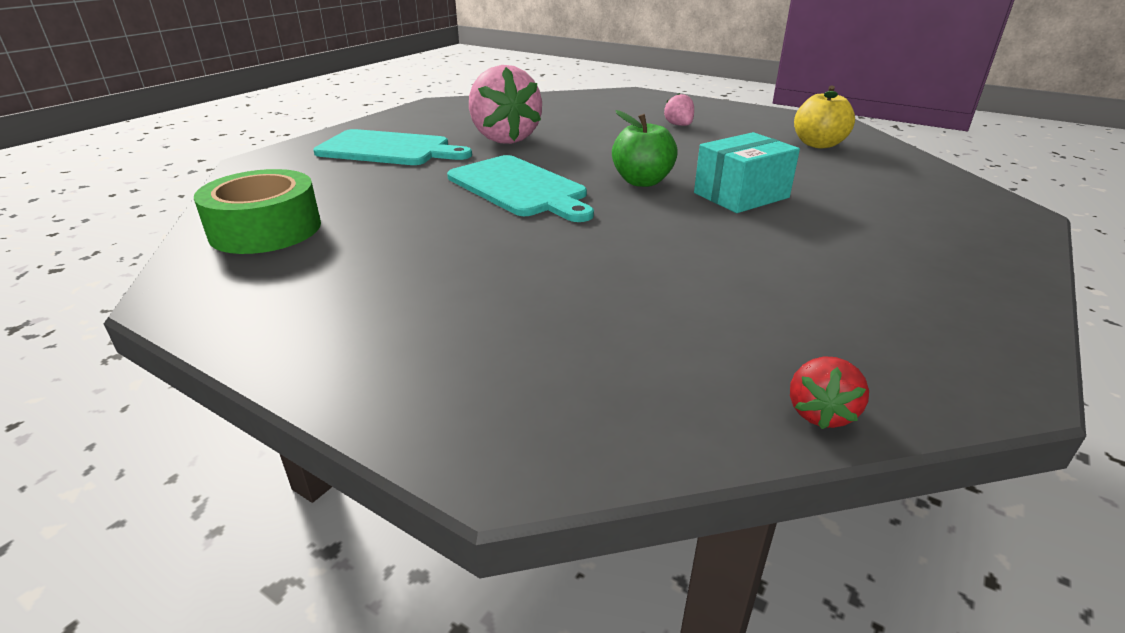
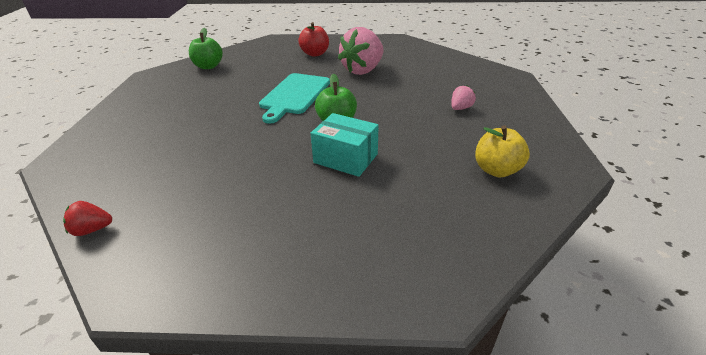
camera: 60 degrees right, 5 degrees up
(266, 229) = (208, 66): green tape -> green apple
(388, 149) = (315, 54): turquoise cutting board -> red apple

